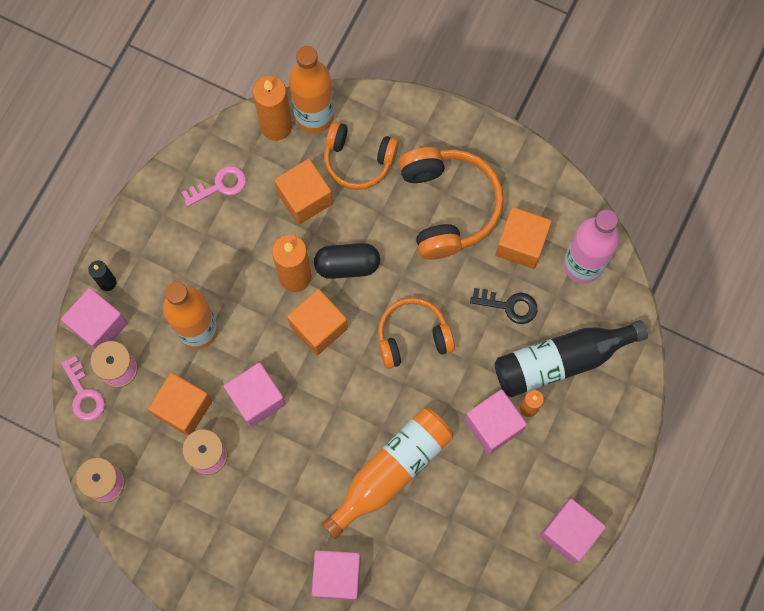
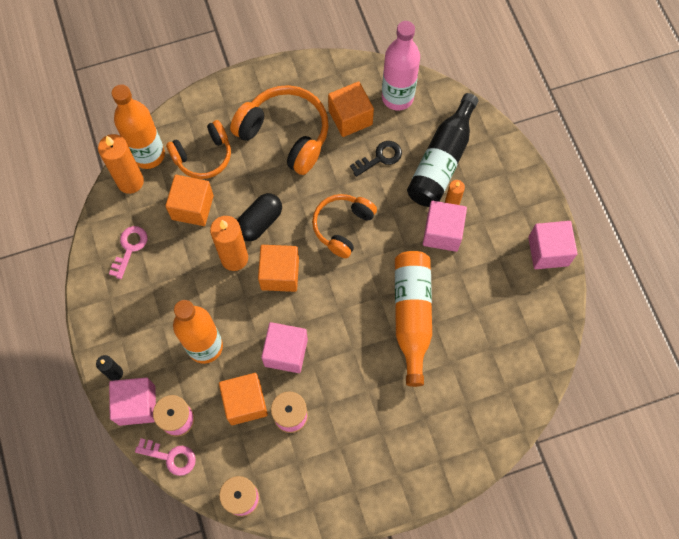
camera: 45 degrees left, 5 degrees down
(337, 576) = (445, 409): pink cube -> none

